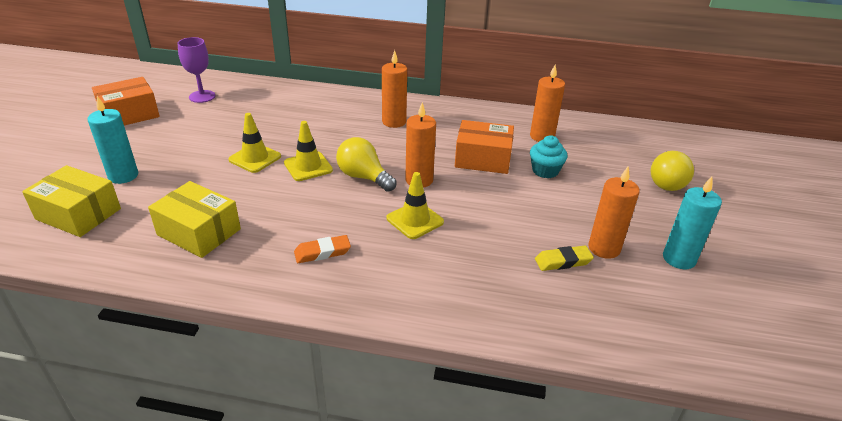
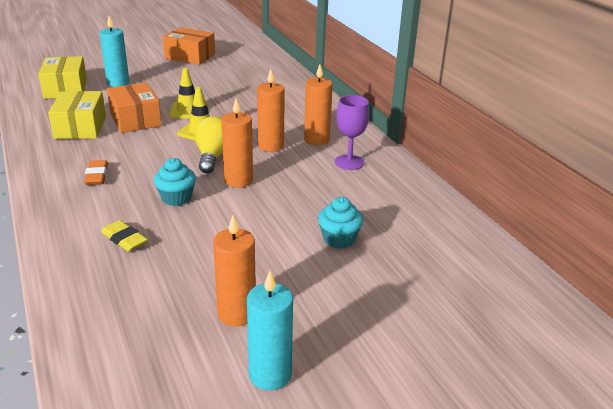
camera: 55 degrees right, 5 degrees down
(202, 96) = (245, 65): purple goblet -> purple goblet (349, 162)
(322, 252) = (97, 176): orange eraser -> orange eraser turned 45 degrees clockwise
(415, 220) = (176, 198): yellow traffic cone -> turquoise cupcake
(483, 159) = (314, 199): orange box -> orange box (135, 119)
(542, 136) = (405, 218): orange candle -> orange candle (270, 146)
(563, 261) = (189, 293): yellow eraser -> yellow eraser (124, 239)
(666, 182) = (427, 329): yellow light bulb -> none

